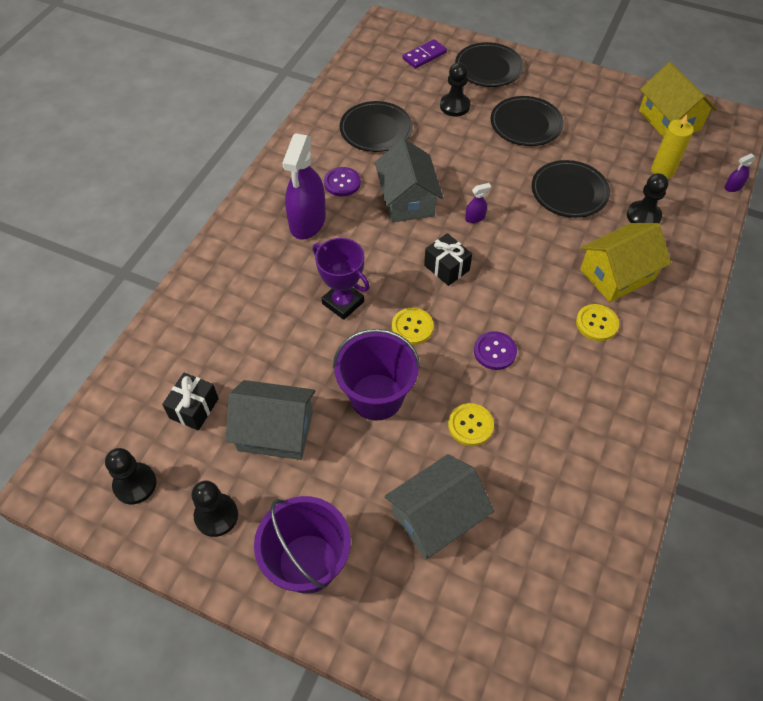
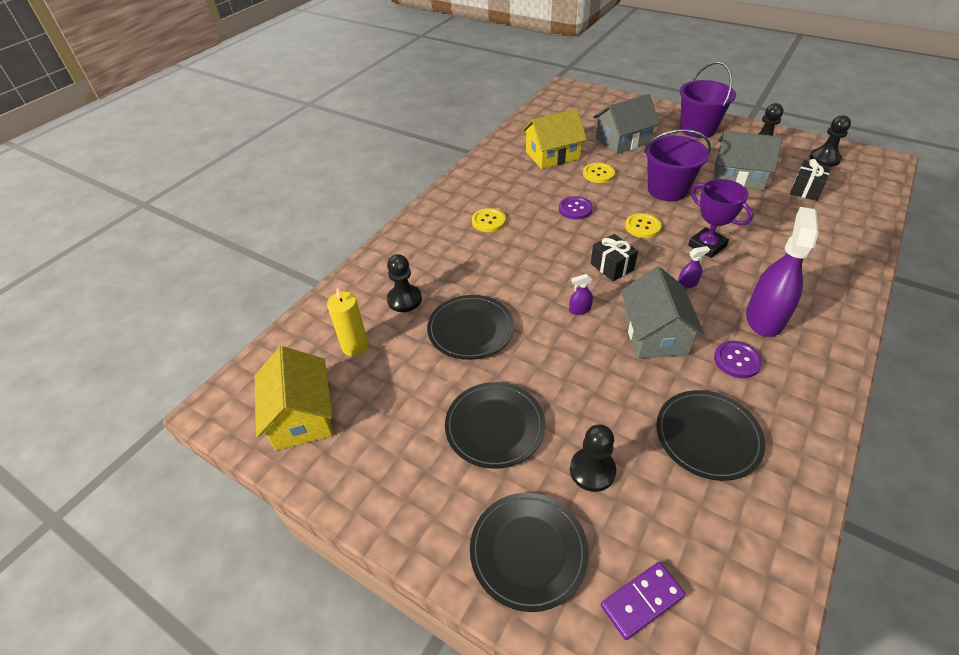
camera: 170 degrees left, 10 degrees down
(617, 274) = (456, 252): yellow house -> yellow house (552, 155)
(733, 187) = (292, 322): purple spray bottle -> purple spray bottle (687, 283)

